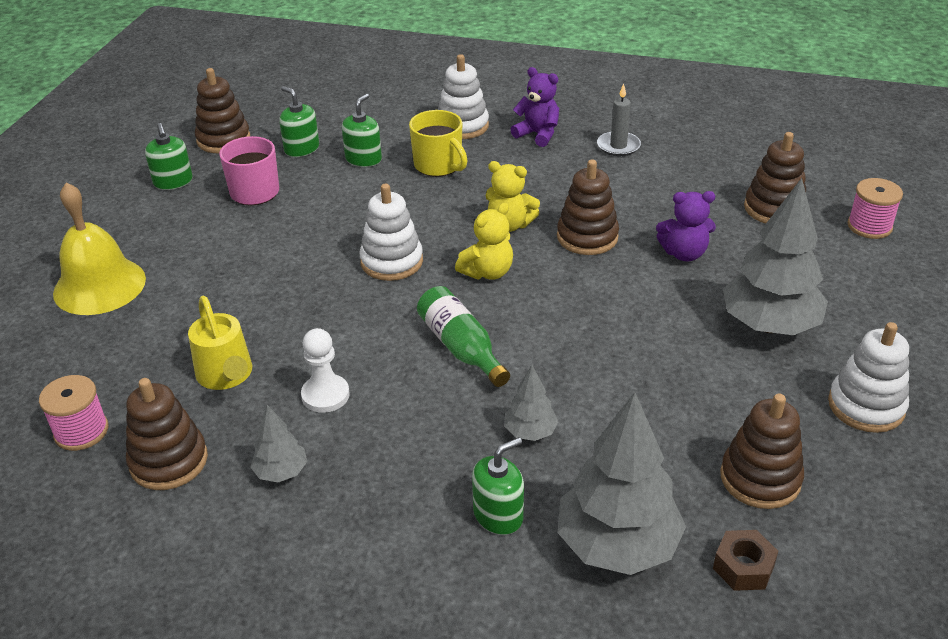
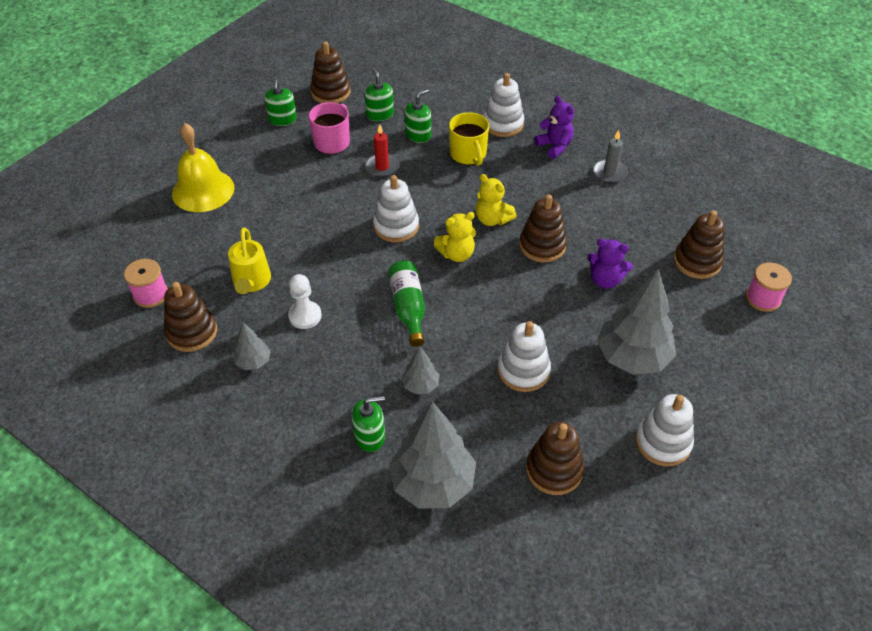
camera: 20 degrees right, 10 degrees up
(336, 203) = (382, 167): none -> red candle
(650, 377) = (523, 371): none -> white stacking toy
(743, 567) = (505, 527): brown nut -> none

